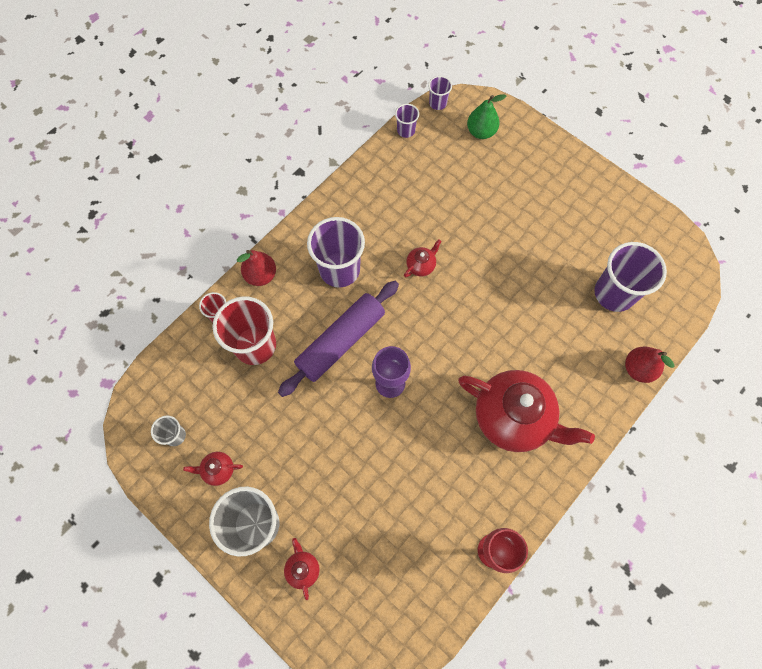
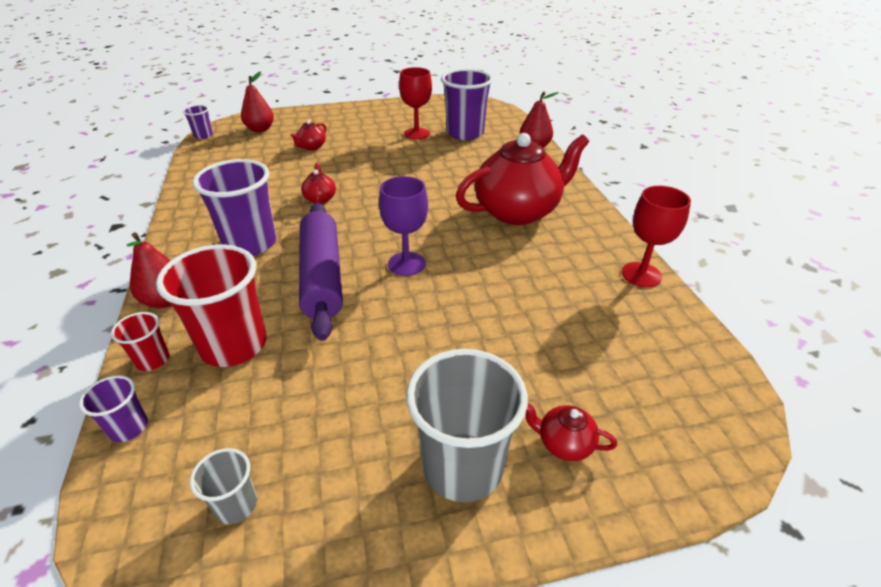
camera: 55 degrees left, 30 degrees down
(218, 470) = (344, 474): red teapot -> red teapot (312, 147)
(406, 131) = (195, 156): purple cup -> purple cup (129, 428)
(481, 132) = (260, 129): green pear -> red pear
(578, 255) = (417, 134): none -> red goblet

